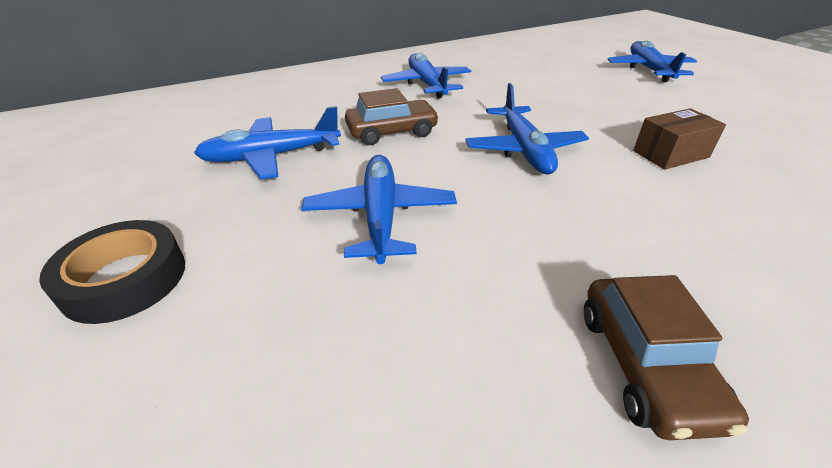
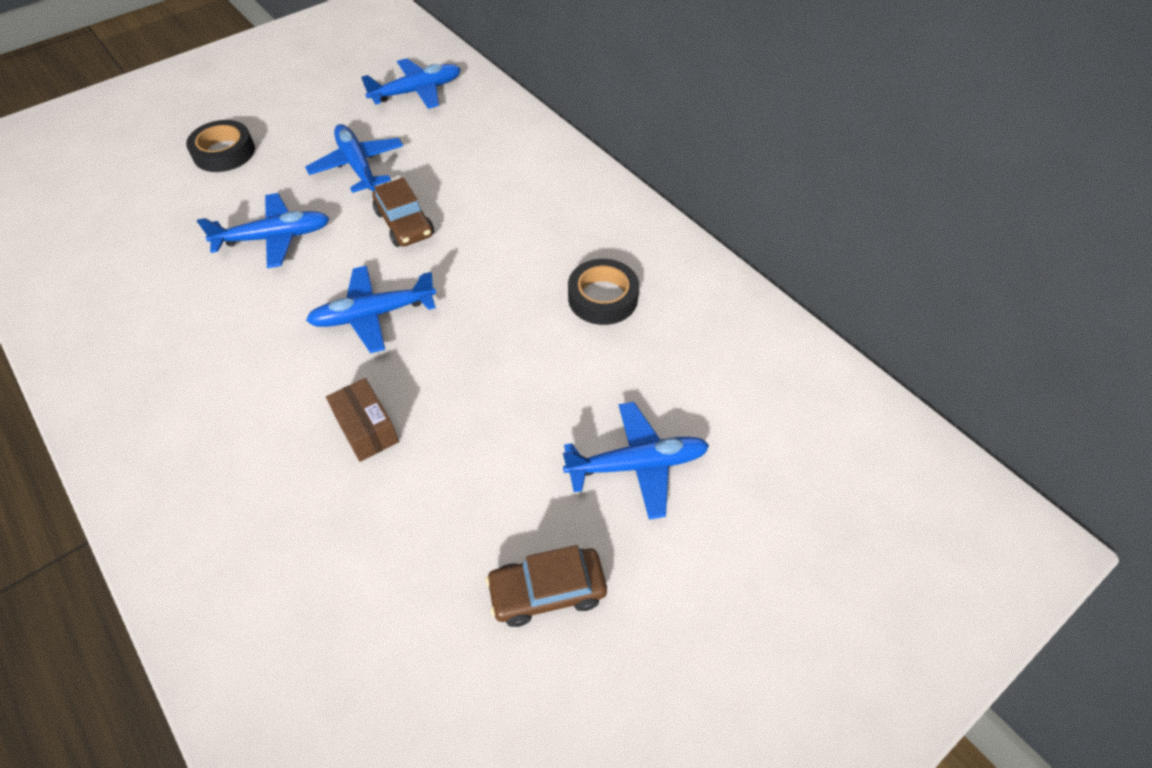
camera: 80 degrees right, 15 degrees up
(427, 85) = (527, 233): blue plane -> blue plane (416, 92)
(503, 68) = (603, 297): none -> black tape
(645, 365) = (127, 361): brown car -> brown car (547, 591)

